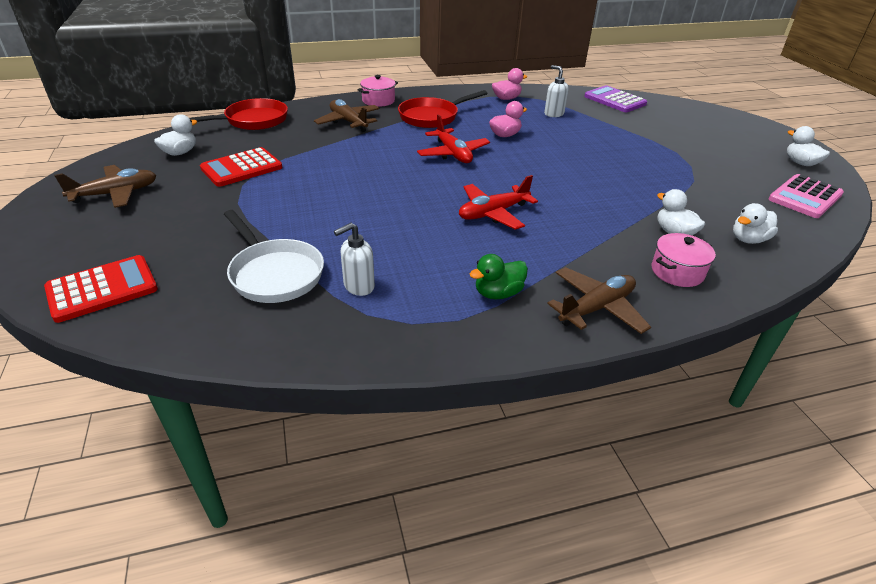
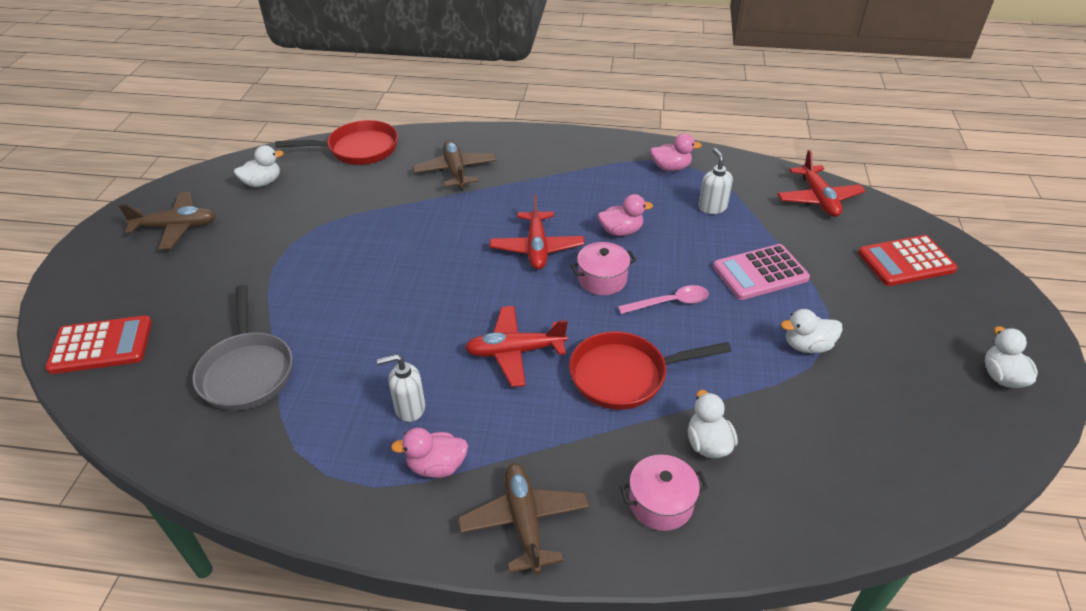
camera: 25 degrees right, 5 degrees up
(242, 168) = (305, 218): red calculator -> red calculator (906, 261)
(274, 274) = (247, 371): white pan -> grey pan
(358, 286) = (310, 412): white soap dispenser -> white soap dispenser (409, 408)
(378, 101) = (512, 142): pink pot -> pink pot (602, 279)
(432, 117) = (555, 182): red pan -> red pan (624, 375)
(498, 293) = (436, 466): green duck -> pink duck
(575, 166) = (670, 303): none -> pink spoon
(596, 308) = (524, 522): brown plane -> brown plane turned 90 degrees counterclockwise
(615, 100) = (818, 199): purple calculator -> red plane
(748, 239) = (798, 484): white duck -> white duck (807, 346)
(805, 197) = (949, 438): pink calculator -> pink calculator (760, 273)

